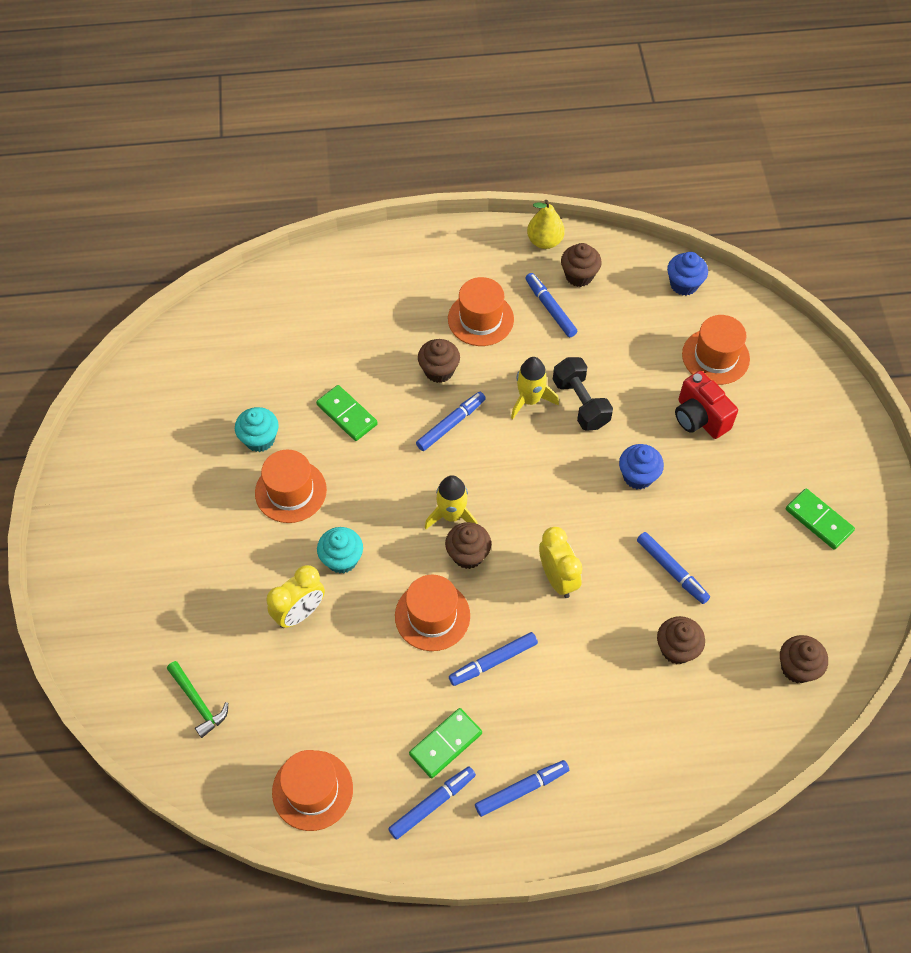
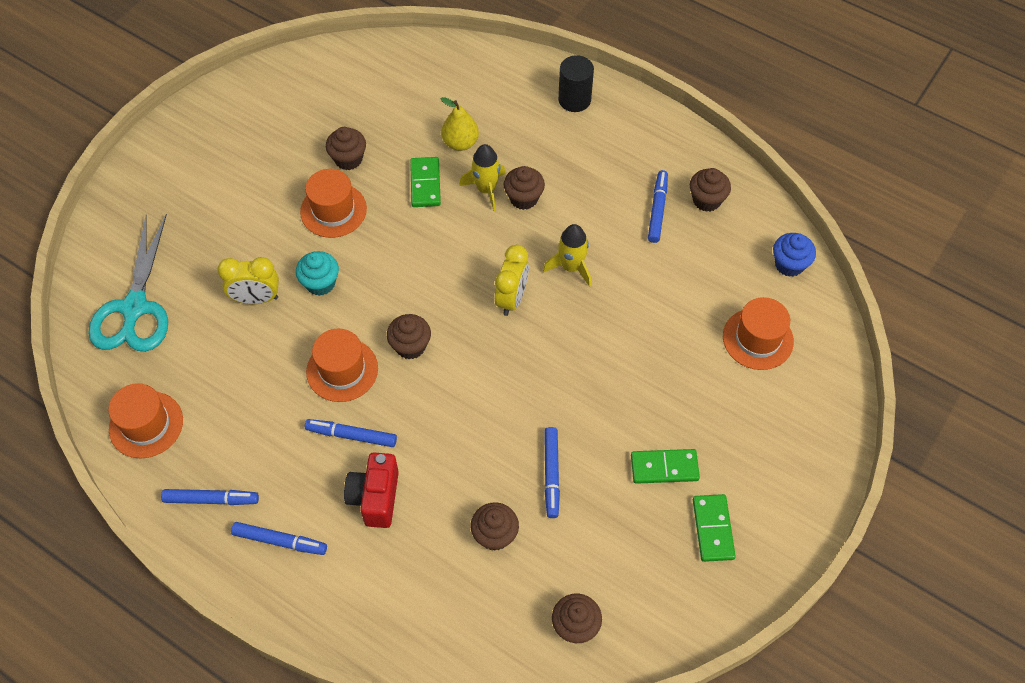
camera: 40 degrees right, 0 degrees up
(198, 702) = (135, 308): green hammer -> turquoise scissors
(260, 439) = (348, 159): turquoise cupcake -> brown cupcake
(400, 263) = (574, 99): none -> black cylinder
(445, 744) = (261, 466): green domino -> green domino (664, 467)
(451, 424) = (493, 243): blue marker -> none
(451, 515) = (427, 309): yellow rocket -> yellow rocket (486, 189)
(480, 319) = (594, 181): orange hat -> none
(544, 241) = (705, 156): yellow pear -> yellow pear (460, 143)
(557, 578) = (458, 413): yellow clock -> yellow clock (511, 298)
(580, 403) = (608, 297): black dumbbell -> none
(638, 476) = (597, 384): blue cupcake -> none
(699, 418) = (694, 376): red camera -> red camera (375, 497)

